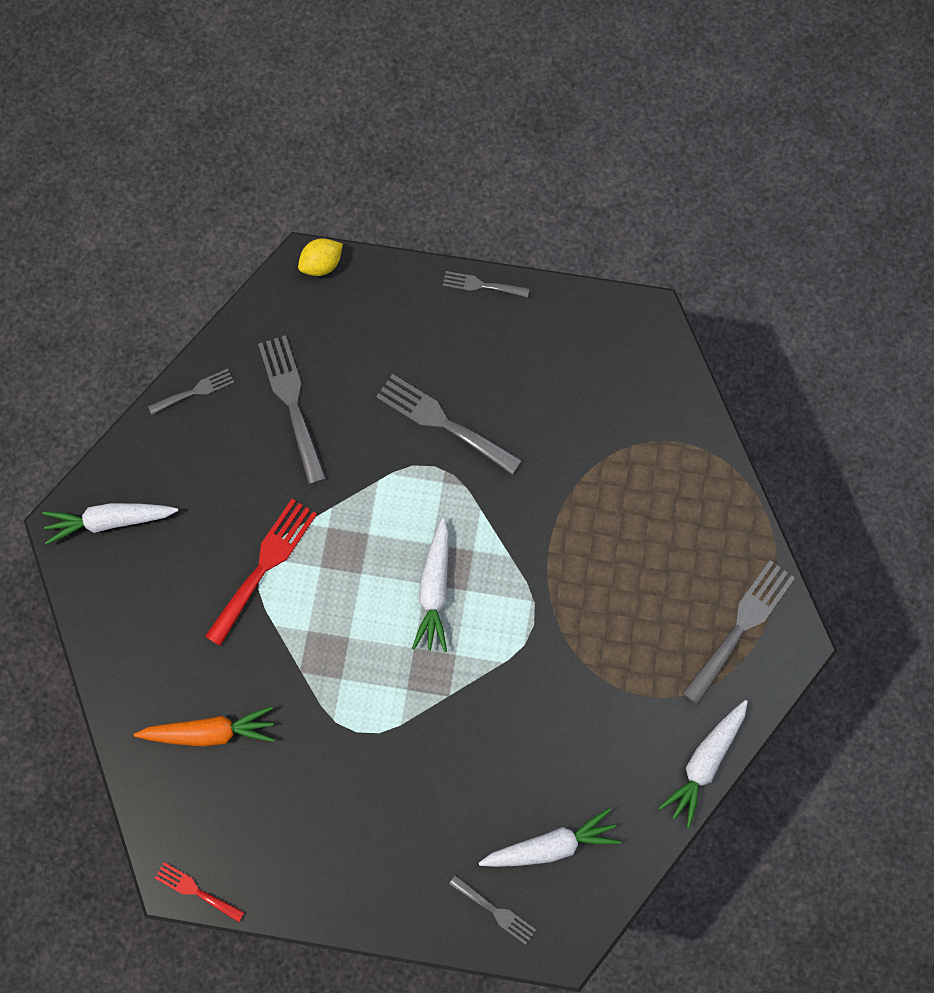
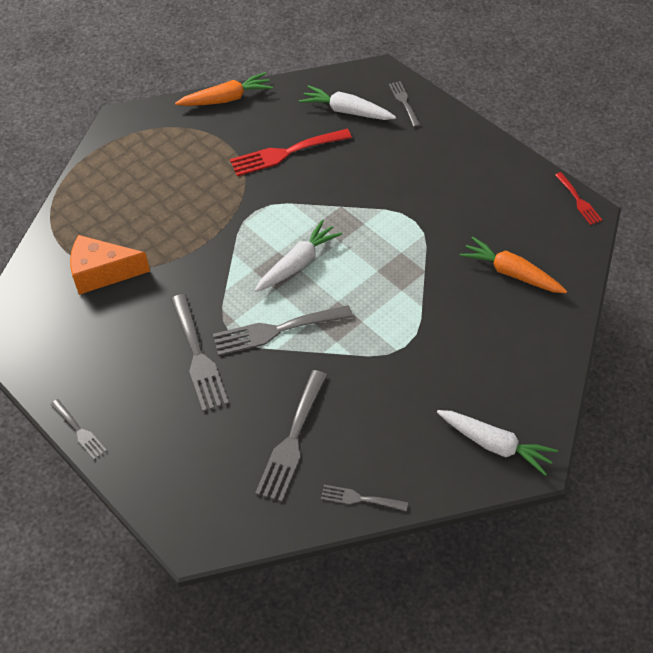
camera: 140 degrees left, 20 degrees down
(264, 566) = (400, 345): red fork -> red fork (285, 153)
(322, 264) = (179, 532): yellow lemon -> none
(615, 443) = (102, 273): none -> orange cheese
(704, 763) = (226, 99): white carrot -> orange carrot
(741, 626) = (138, 142): grey fork -> grey fork (276, 330)

